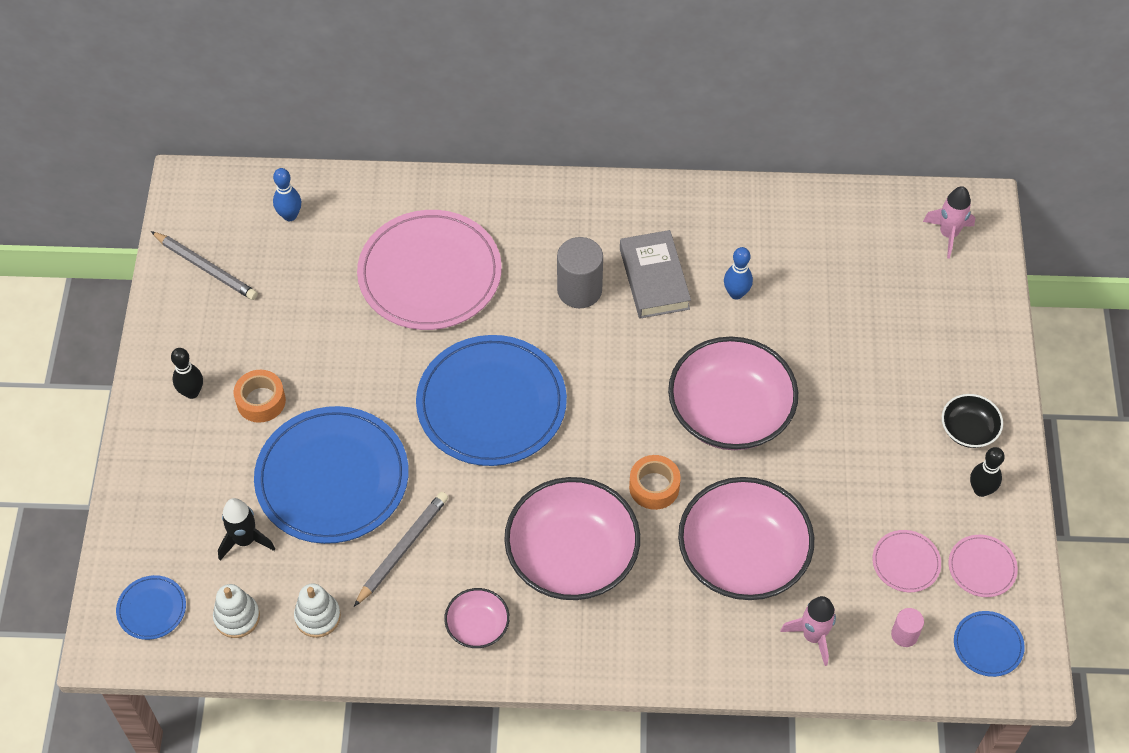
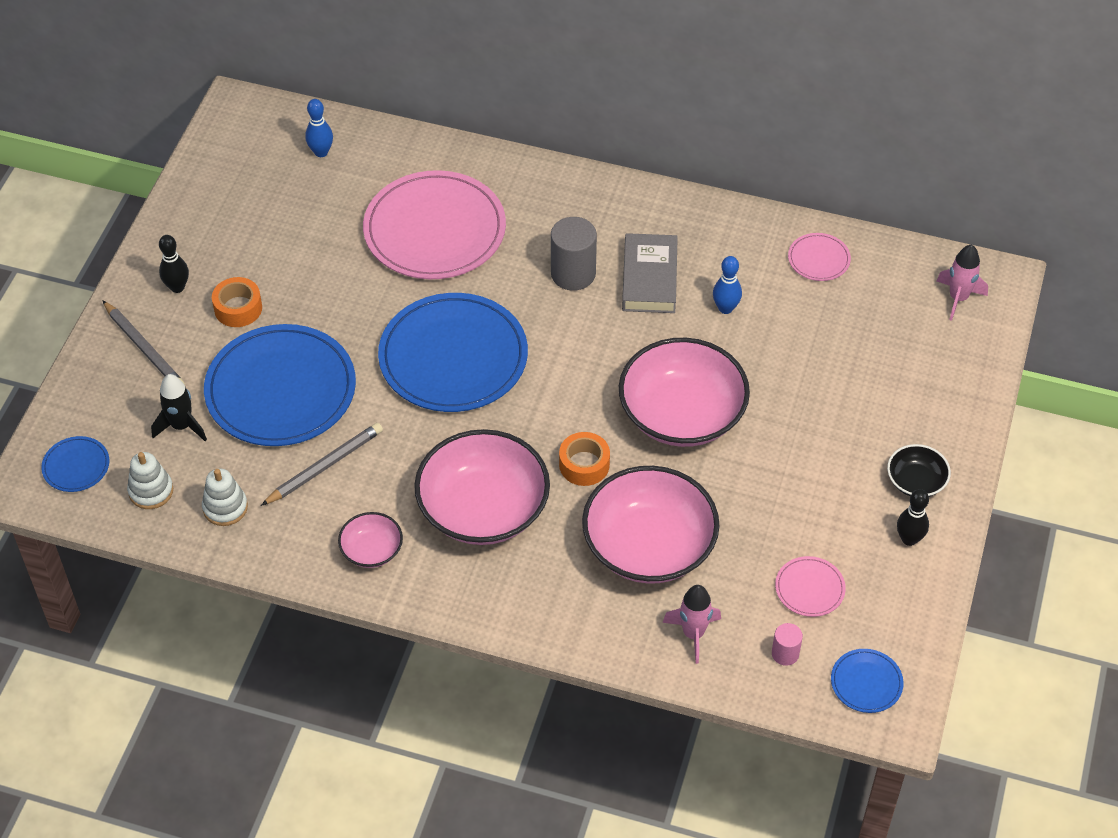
camera: 15 degrees right, 5 degrees down
(206, 268) = (228, 182): grey pencil -> grey pencil (144, 348)
(982, 567) = (885, 610): pink plate -> pink plate (818, 259)

